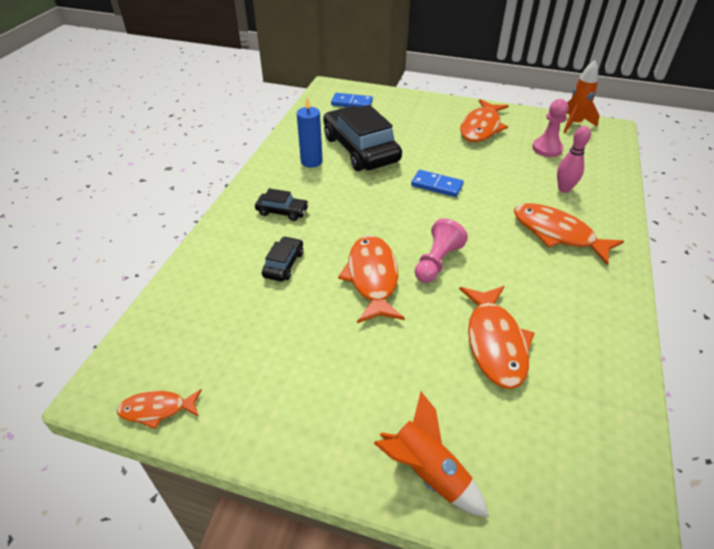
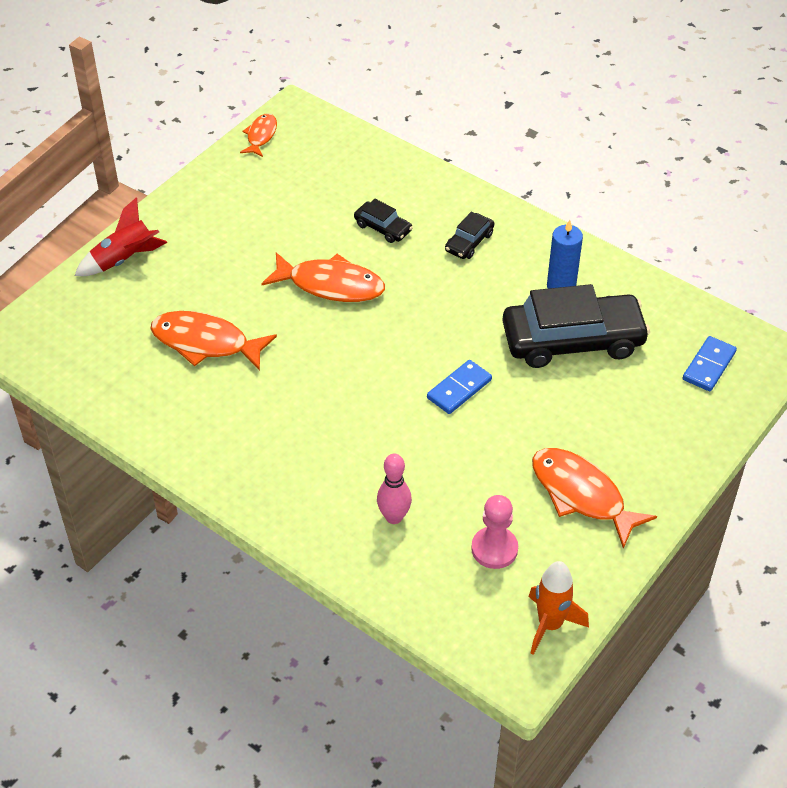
camera: 110 degrees right, 5 degrees up
(427, 472) = (124, 260): orange rocket -> red rocket
(437, 262) = (327, 340): pink pawn -> none
(557, 233) = (317, 464): orange fish -> none

